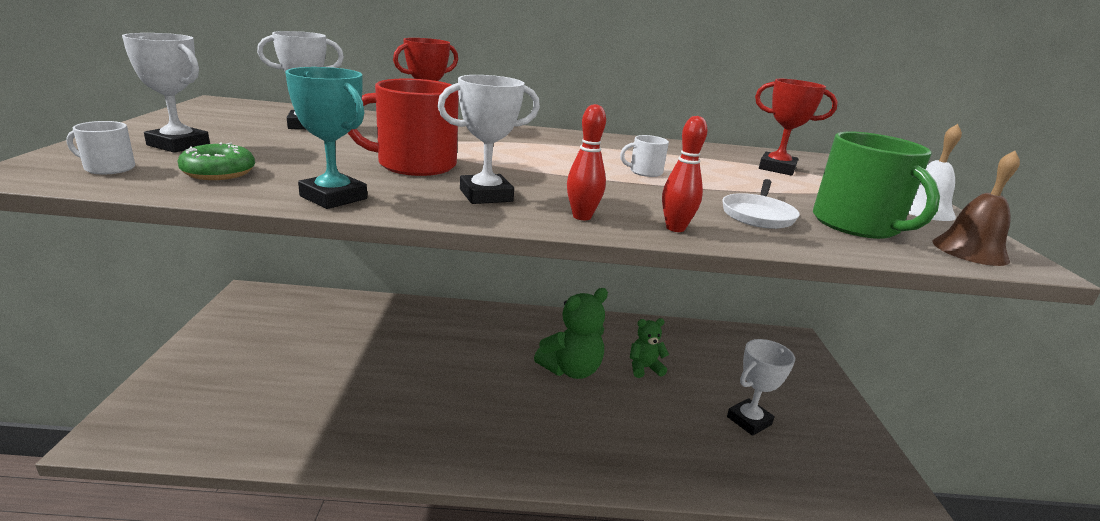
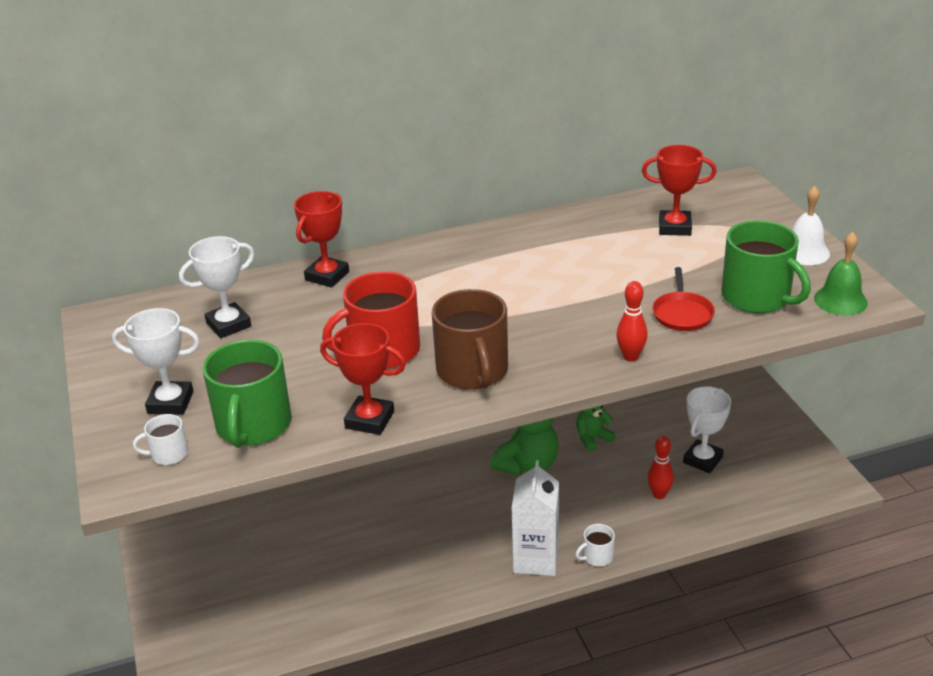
camera: 15 degrees left, 10 degrees up
(219, 173) = (253, 425): green donut -> green mug
(333, 197) = (369, 420): turquoise trophy -> red trophy
(486, 195) = (472, 371): white trophy -> brown mug
(527, 456) = (536, 559): none -> white carton
(582, 216) = (559, 369): red bowling pin -> red bowling pin (659, 494)
(645, 172) = (569, 282): white mug -> white mug (597, 556)
(758, 215) = (682, 314): white pan -> red pan
(970, 250) = (840, 300): brown bell -> green bell

